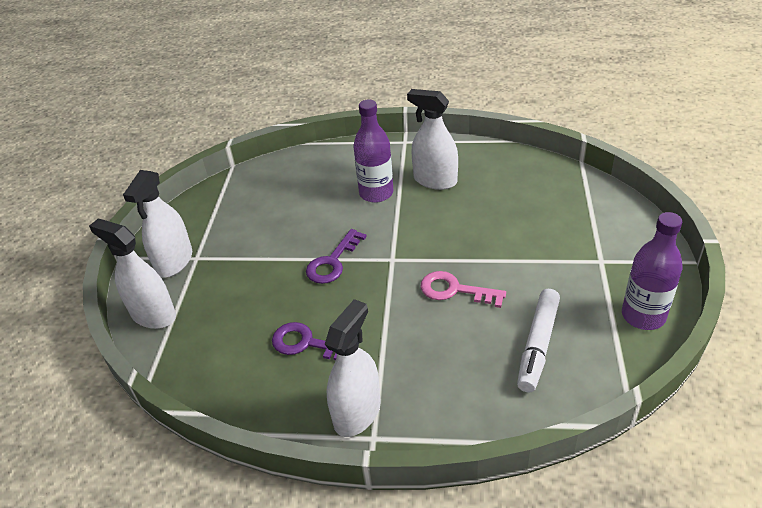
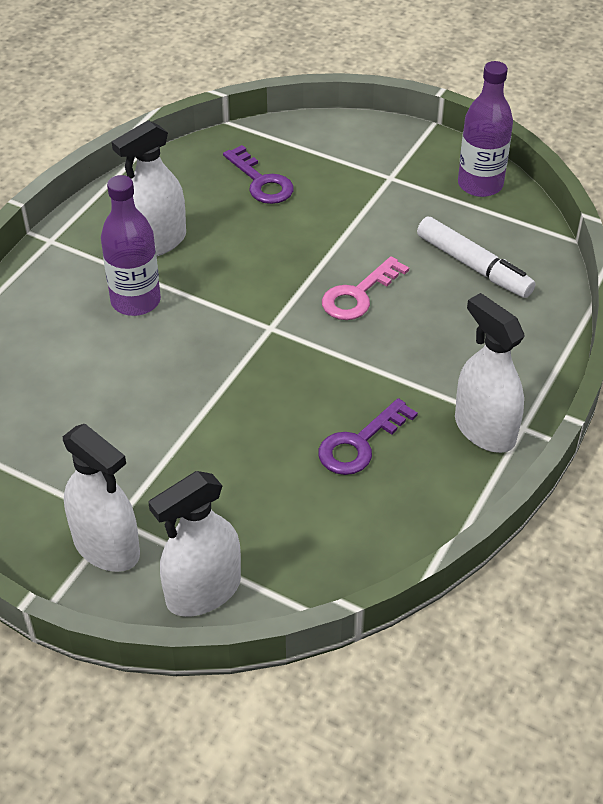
camera: 70 degrees left, 5 degrees up
(333, 262) = (235, 381): purple key -> purple key (261, 181)

